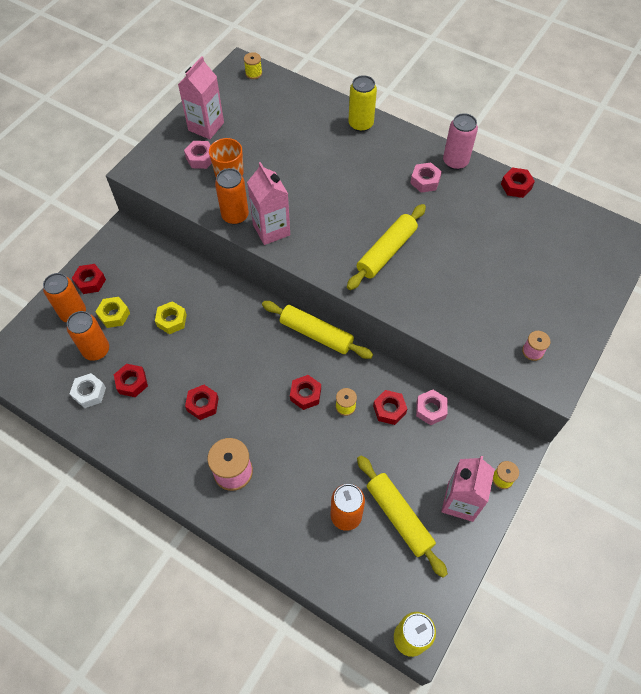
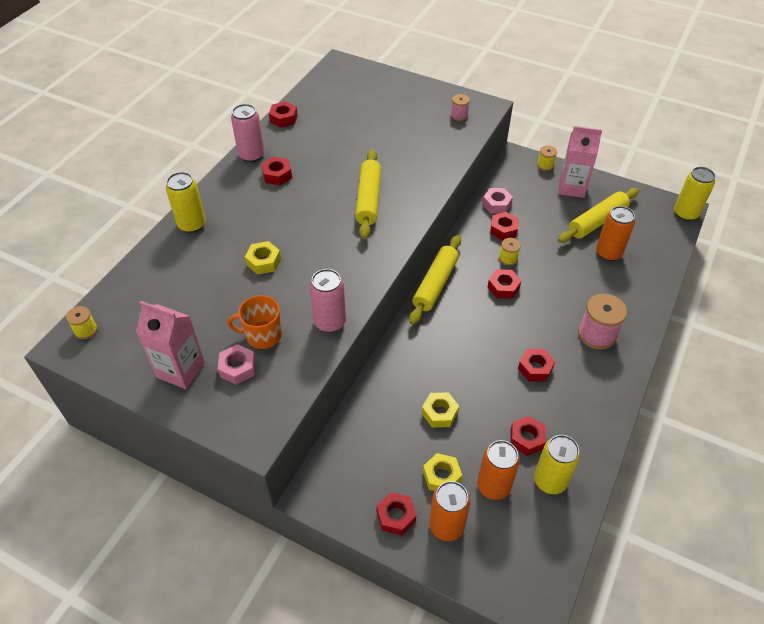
camera: 95 degrees left, 10 degrees down
(89, 393) = (550, 480): white nut -> yellow can
(235, 215) = (330, 322): orange can -> pink can
(271, 230) = (348, 288): pink carton -> none
(310, 172) = (263, 262): none -> yellow nut
(386, 252) = (368, 199): yellow rolling pin -> yellow rolling pin turned 60 degrees clockwise
(425, 181) = (277, 175): pink nut -> red nut

